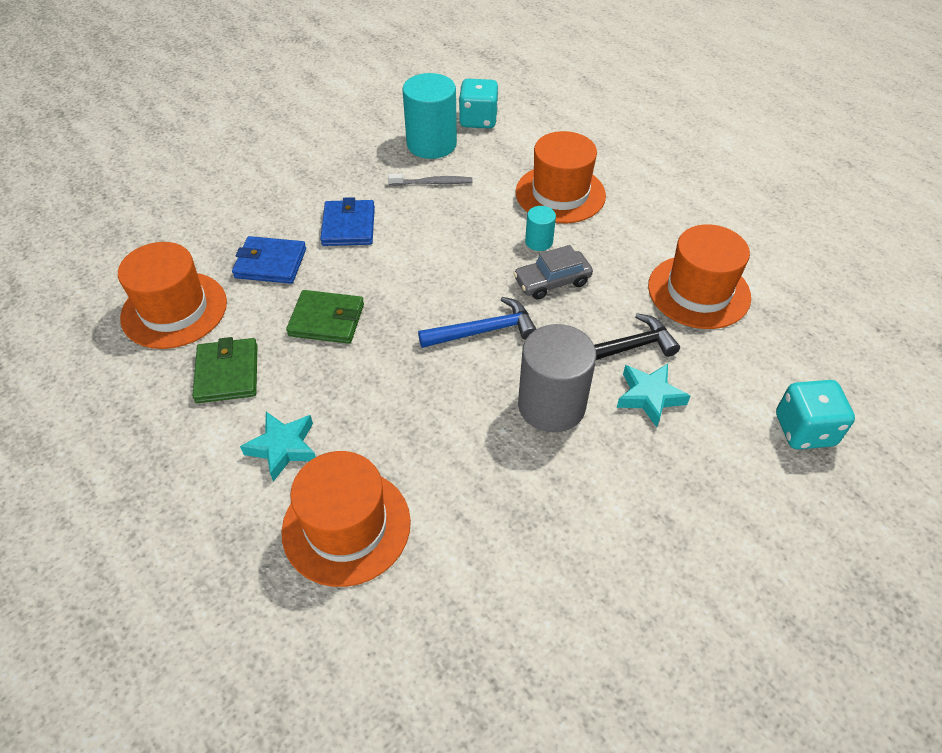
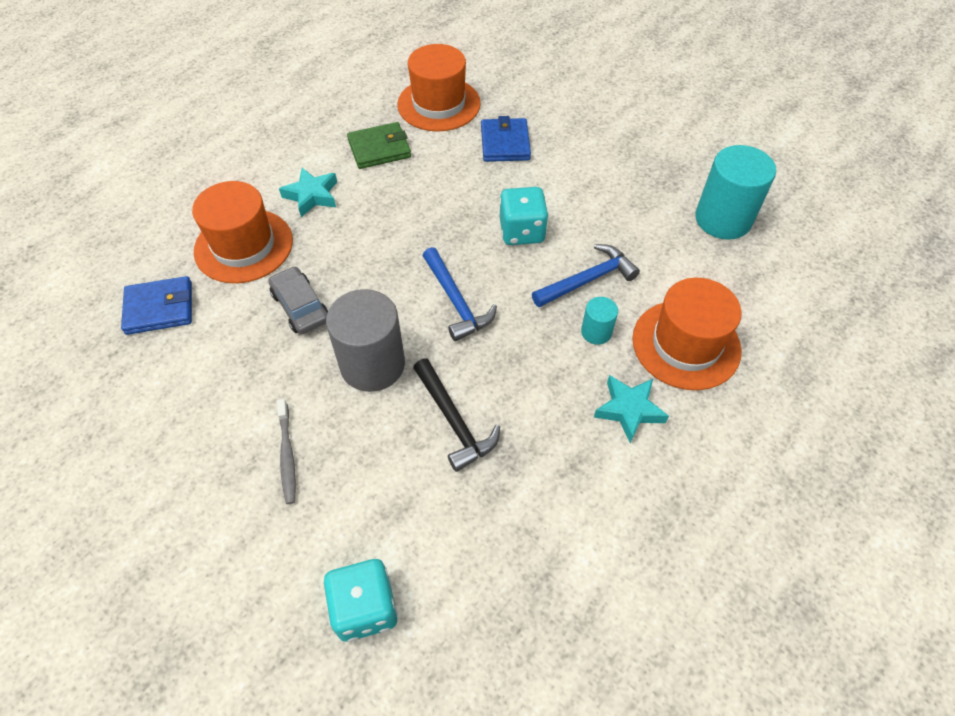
camera: 80 degrees right, 5 degrees up
(327, 320) = (447, 192): green wallet -> none
(348, 226) = (569, 181): blue wallet -> blue wallet (159, 308)
(433, 183) = (658, 231): grey toothbrush -> grey toothbrush (287, 455)
(478, 120) = (788, 252): turquoise dice -> turquoise dice (522, 231)
(478, 236) = (588, 280): none -> blue hammer
(552, 281) = (538, 350): grey car -> grey car (300, 307)
(649, 396) = (393, 448): turquoise star -> turquoise star (629, 410)
(698, 291) = (560, 497): orange hat -> none

